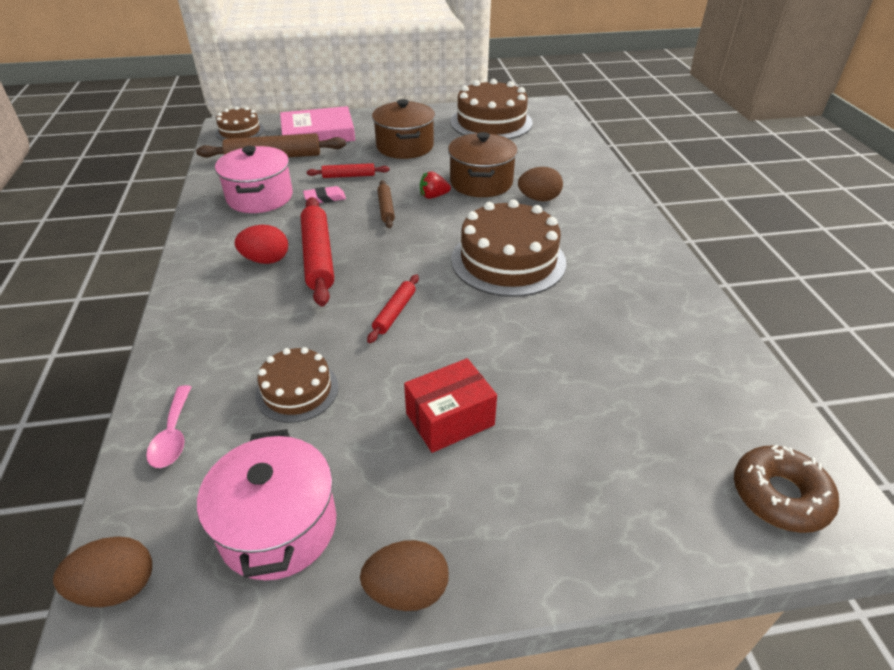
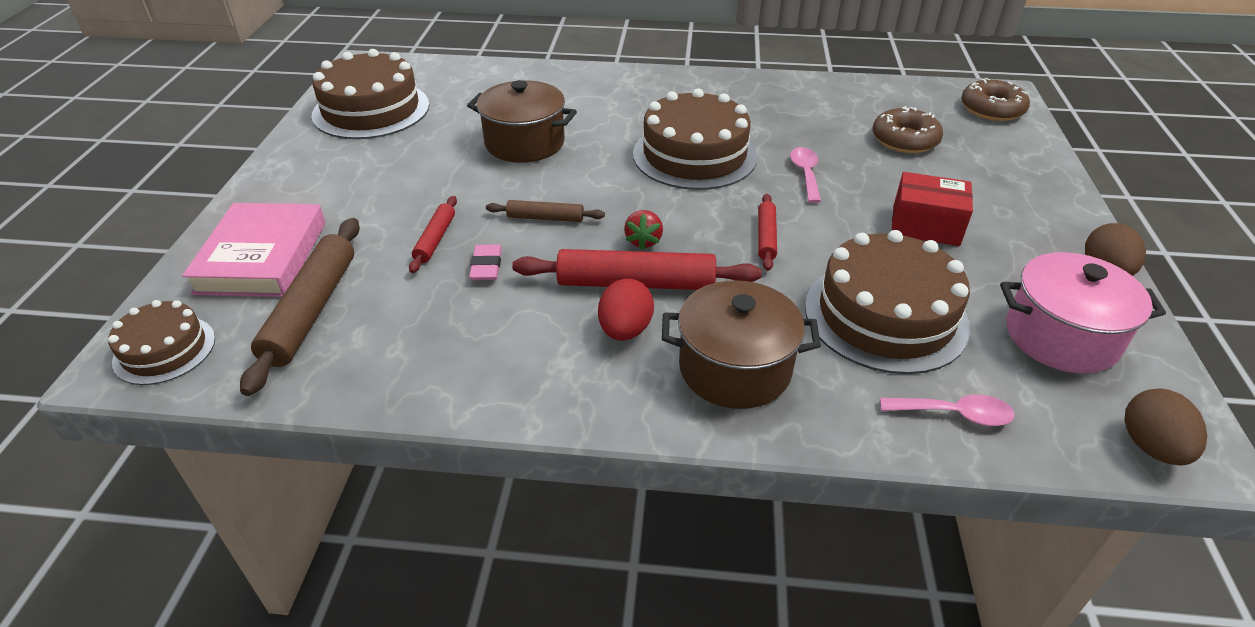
camera: 75 degrees left, 0 degrees up
(260, 197) = (443, 331): pink pot -> none
(297, 391) = (885, 315): brown cake -> brown cake, size x1.78
(394, 312) = (766, 237): red rolling pin -> red rolling pin turned 60 degrees clockwise
(405, 146) = (384, 183): brown pot -> brown pot (735, 368)
(433, 196) = (536, 179): red strawberry -> red strawberry (643, 241)
(450, 419) = (925, 225): red box -> red box turned 60 degrees counterclockwise
(510, 328) = (805, 174): none -> pink spoon
(539, 199) = (584, 116): brown egg -> none
(627, 401) = (904, 140): none -> brown donut

